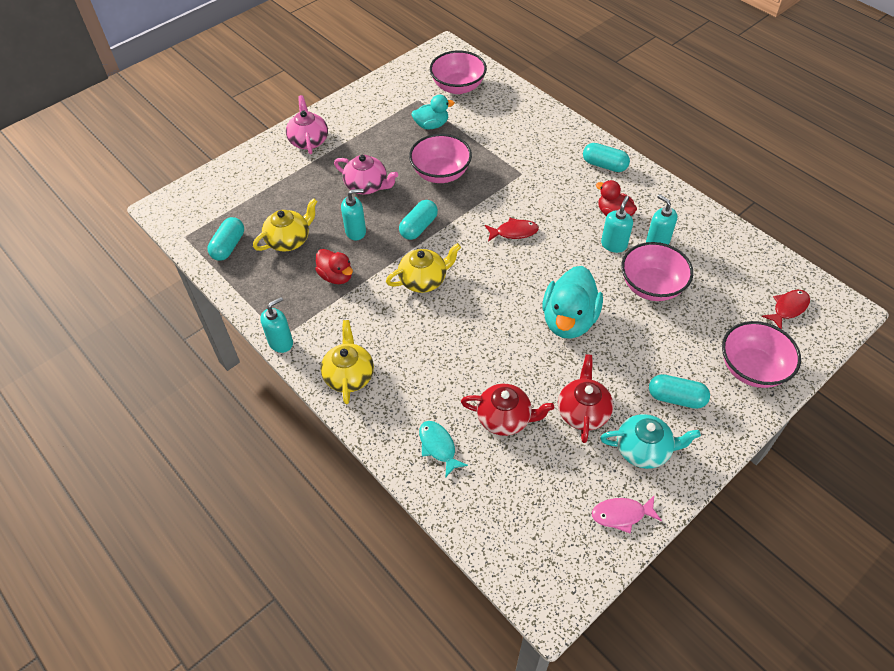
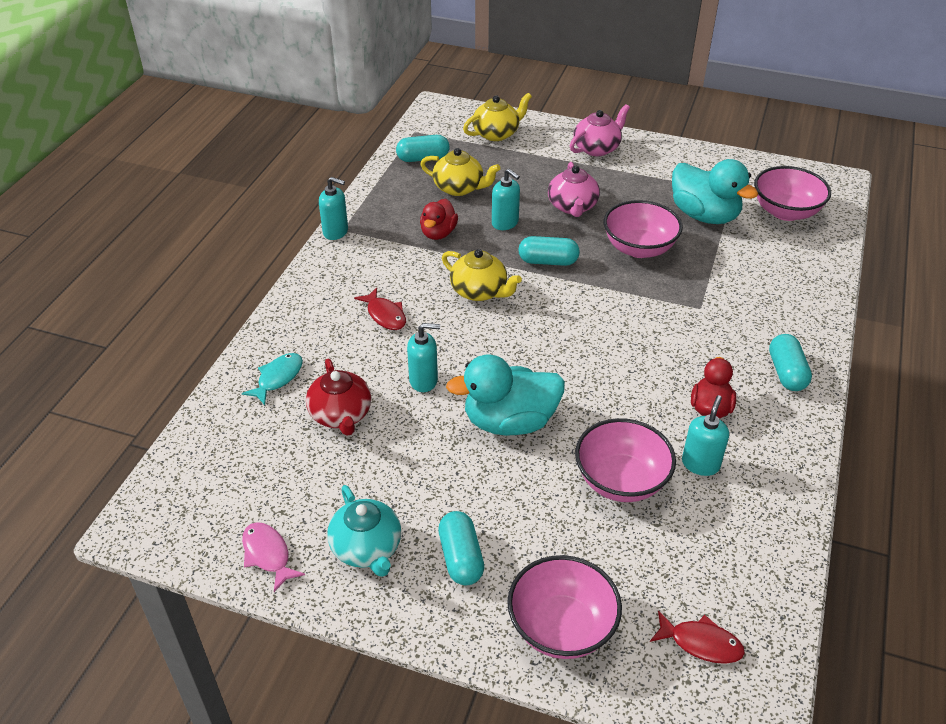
camera: 60 degrees right, 10 degrees down
(349, 375) = (325, 287): yellow teapot -> yellow teapot (496, 133)
(431, 125) = (704, 215): turquoise duck -> turquoise duck, size x1.68
(514, 232) = (603, 333): red fish -> red fish (385, 315)
(583, 411) = (388, 476): red teapot -> none
(614, 244) = (659, 424): turquoise soap dispenser -> turquoise soap dispenser (424, 380)

